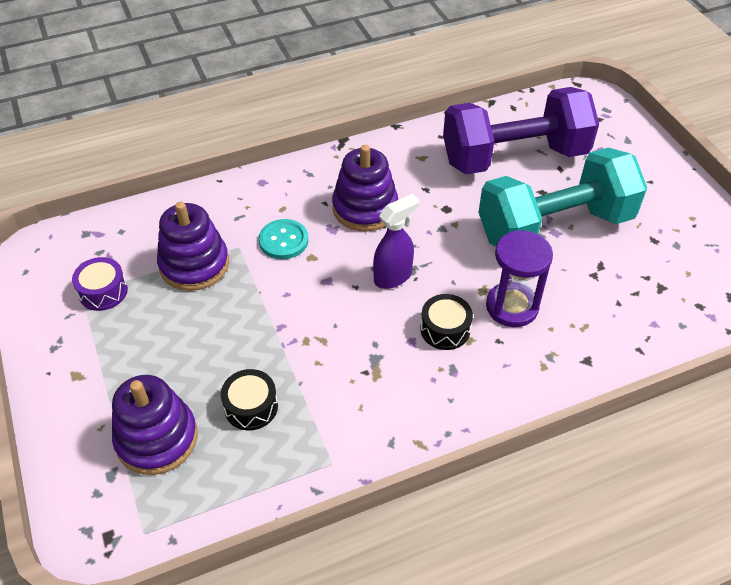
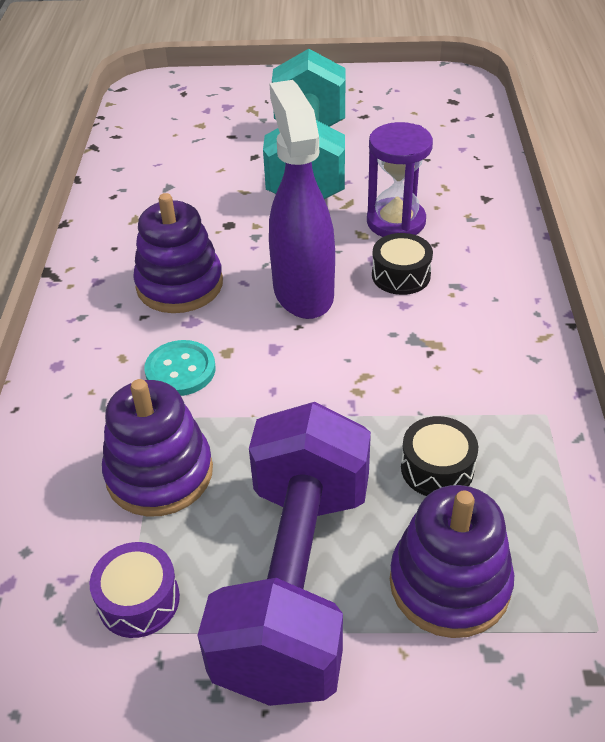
camera: 65 degrees left, 5 degrees down
(393, 277) = (303, 292): purple spray bottle -> purple spray bottle, size x1.66
(514, 157) = (190, 157): purple dumbbell -> purple dumbbell (295, 582)

